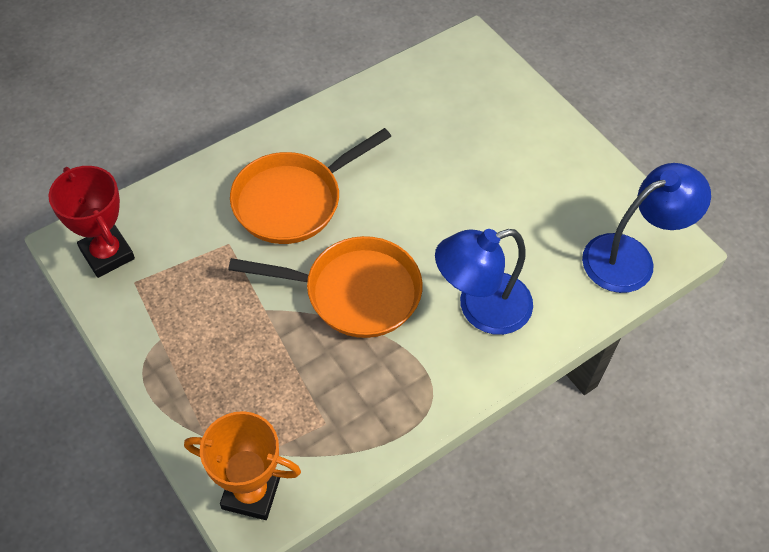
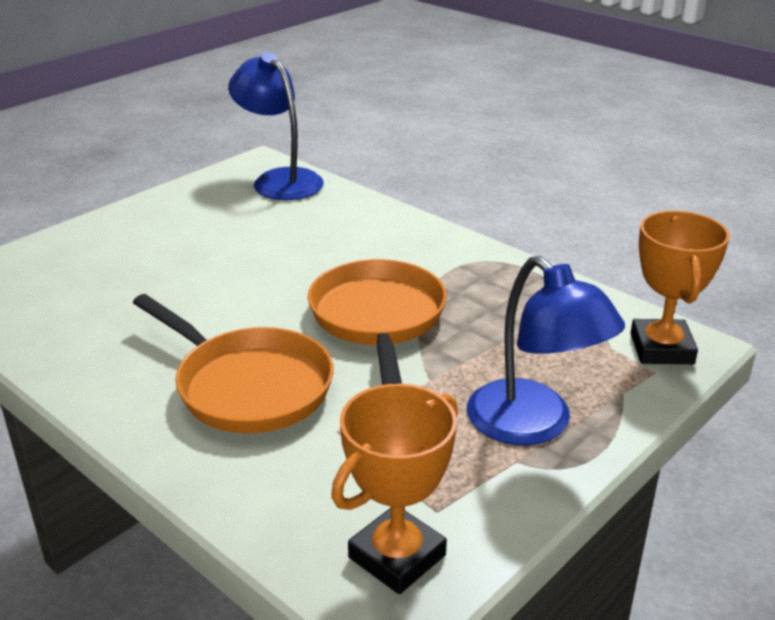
camera: 100 degrees left, 25 degrees down
(107, 254) = (397, 556): red trophy -> orange trophy
(480, 308) = (368, 245): blue lamp -> blue lamp (533, 425)

